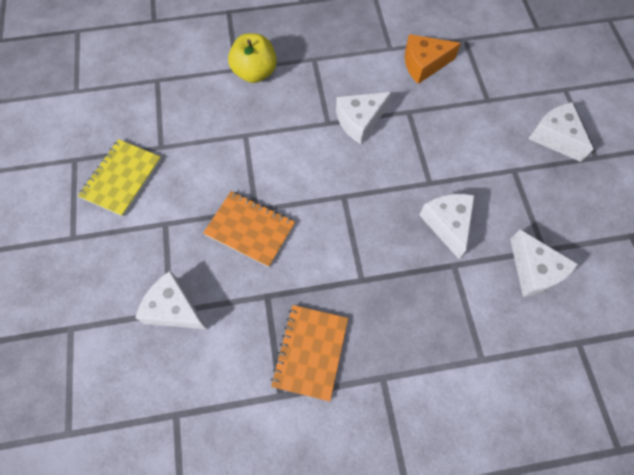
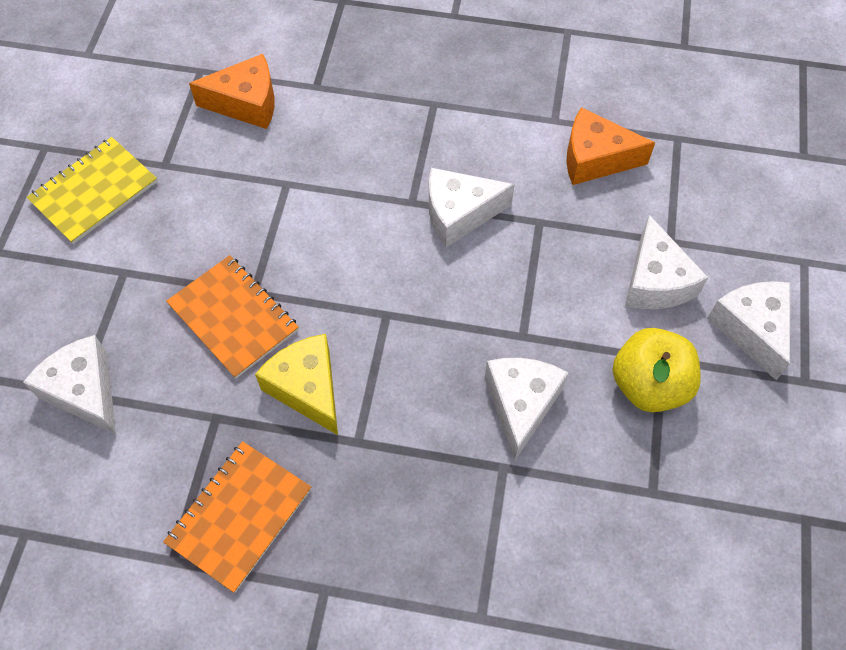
camera: 20 degrees right, 5 degrees down
(197, 92) = (246, 103): none -> orange cheese
(255, 73) = (340, 99): yellow apple -> yellow apple (649, 385)
(316, 258) = (307, 388): none -> yellow cheese
(534, 271) = (622, 518): white cheese -> white cheese (655, 281)

